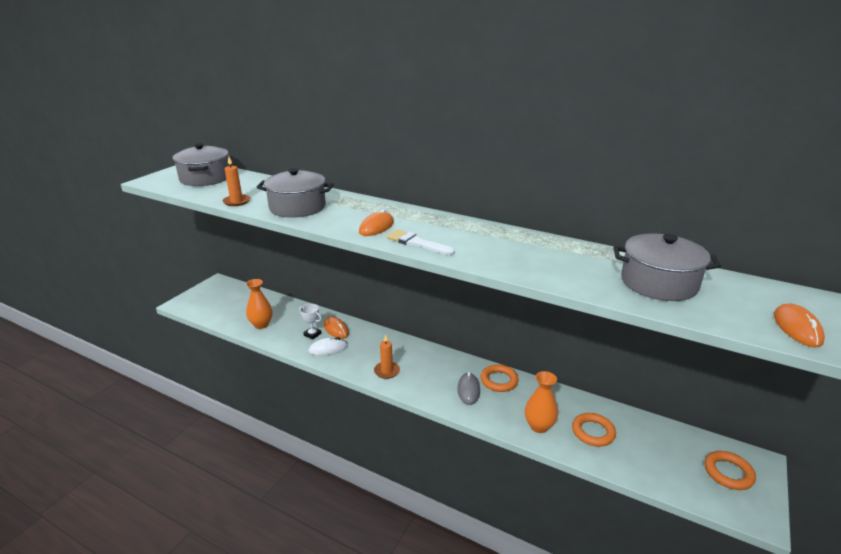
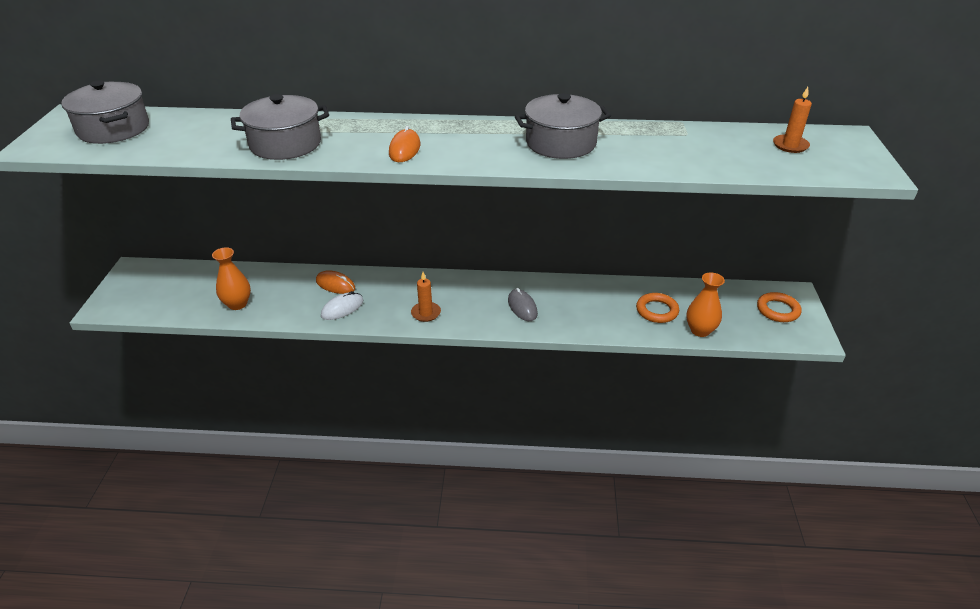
camera: 25 degrees left, 10 degrees up
(236, 201) = (196, 152): orange candle -> orange candle (790, 145)
(312, 334) = (311, 298): white trophy -> none
(417, 243) = (466, 158): white brush -> none
(499, 381) = (545, 289): orange ring -> none
(539, 426) = (608, 320): orange vase -> orange vase (700, 330)
(658, 283) = (717, 148): grey pot -> grey pot (560, 143)
(797, 328) = (843, 164): orange mouse -> none

